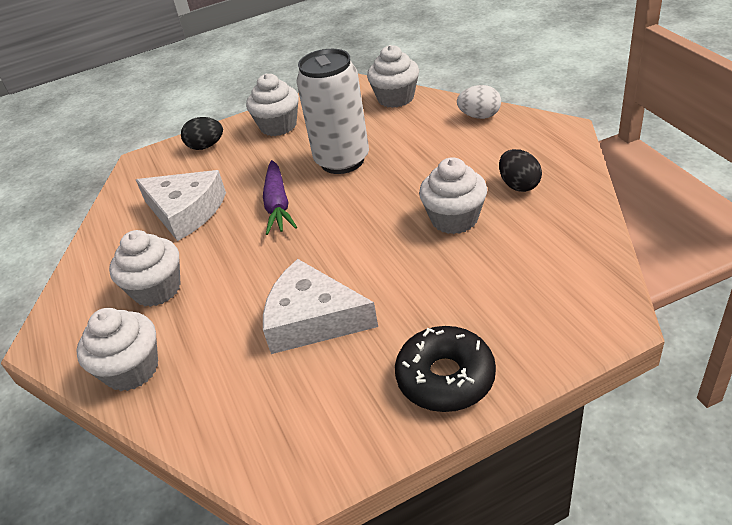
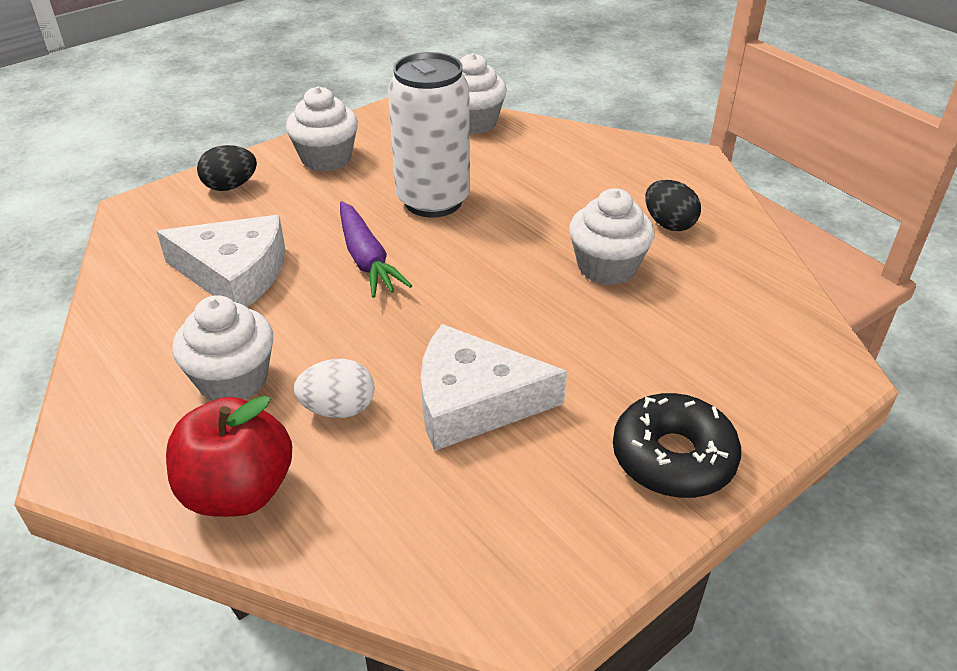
camera: 20 degrees left, 0 degrees up
(132, 369) = (238, 491): white cupcake -> red apple
(479, 116) = (588, 144): white egg -> white egg (338, 409)

